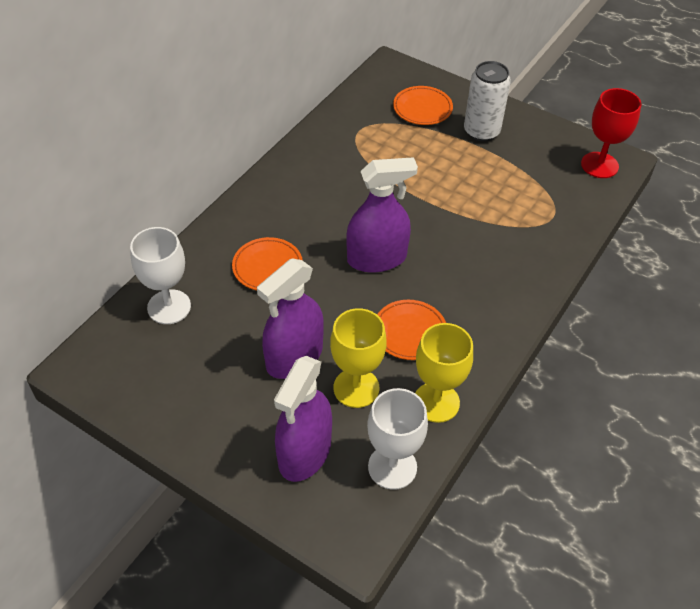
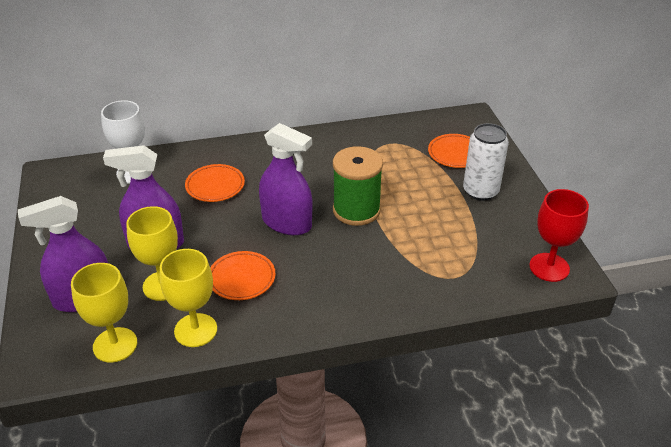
camera: 45 degrees right, 10 degrees down
(392, 467) = (115, 345): white goblet -> yellow goblet
(415, 209) = (356, 210): none -> green spool

